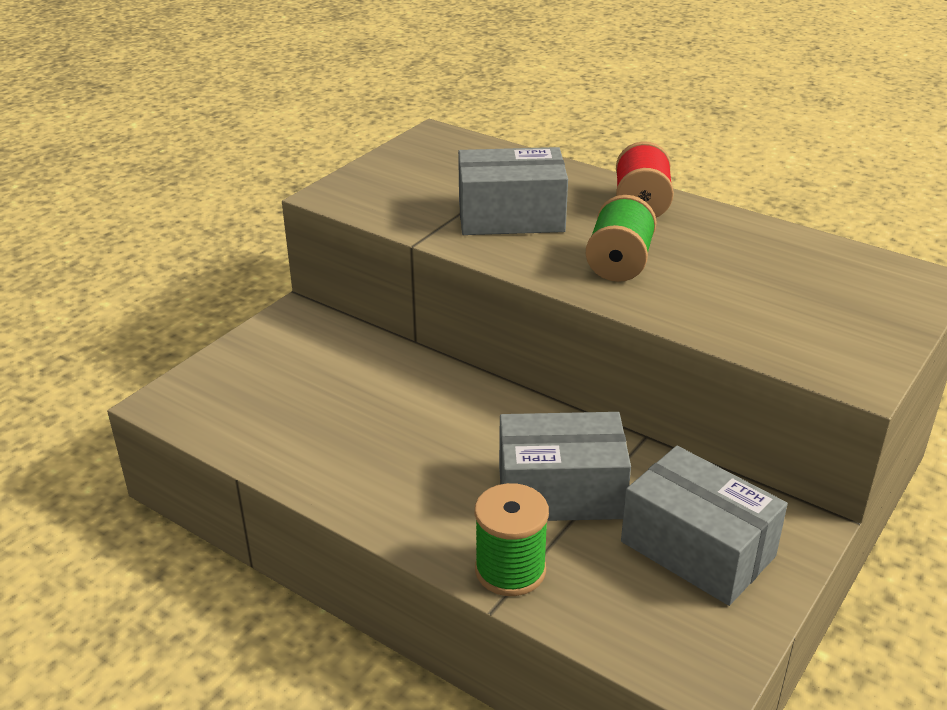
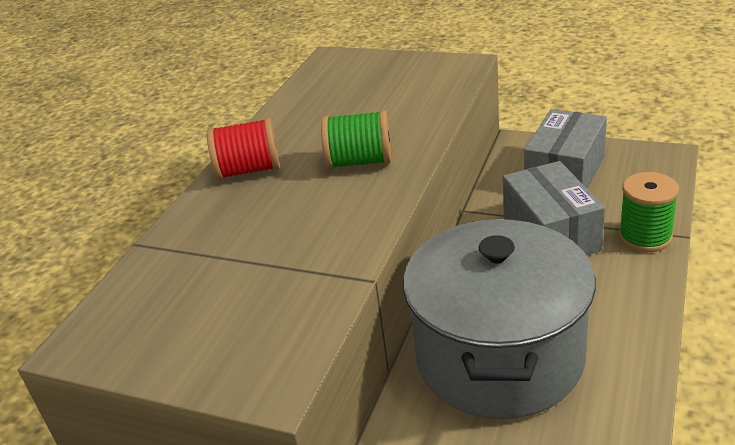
camera: 100 degrees left, 0 degrees up
(385, 402) = (499, 358): none -> grey pot
(511, 217) = (292, 233): grey box -> none

